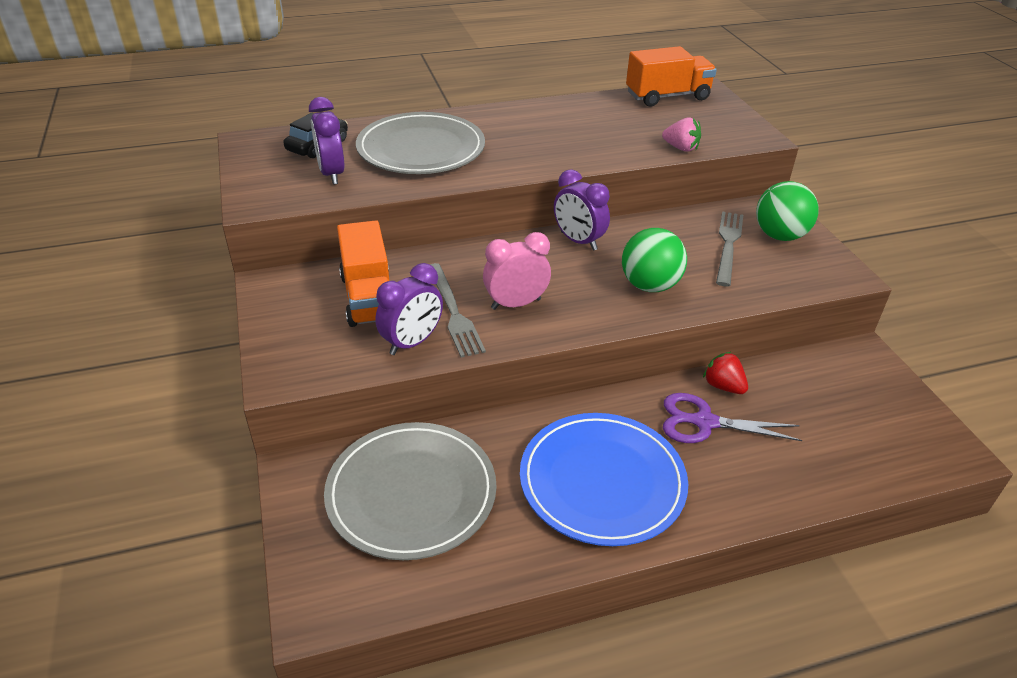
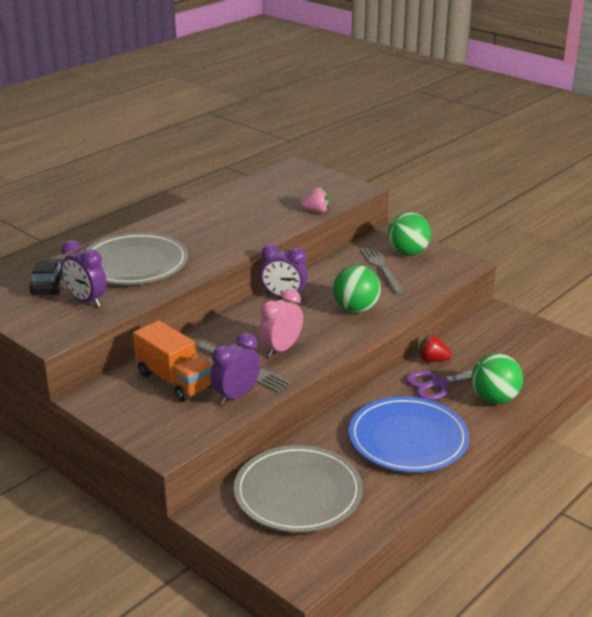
camera: 30 degrees left, 10 degrees down
(412, 342) = (236, 396): purple clock -> purple clock turned 150 degrees counterclockwise
(667, 96) = (273, 178): orange truck -> none
(763, 475) = (494, 399): none -> green ball

